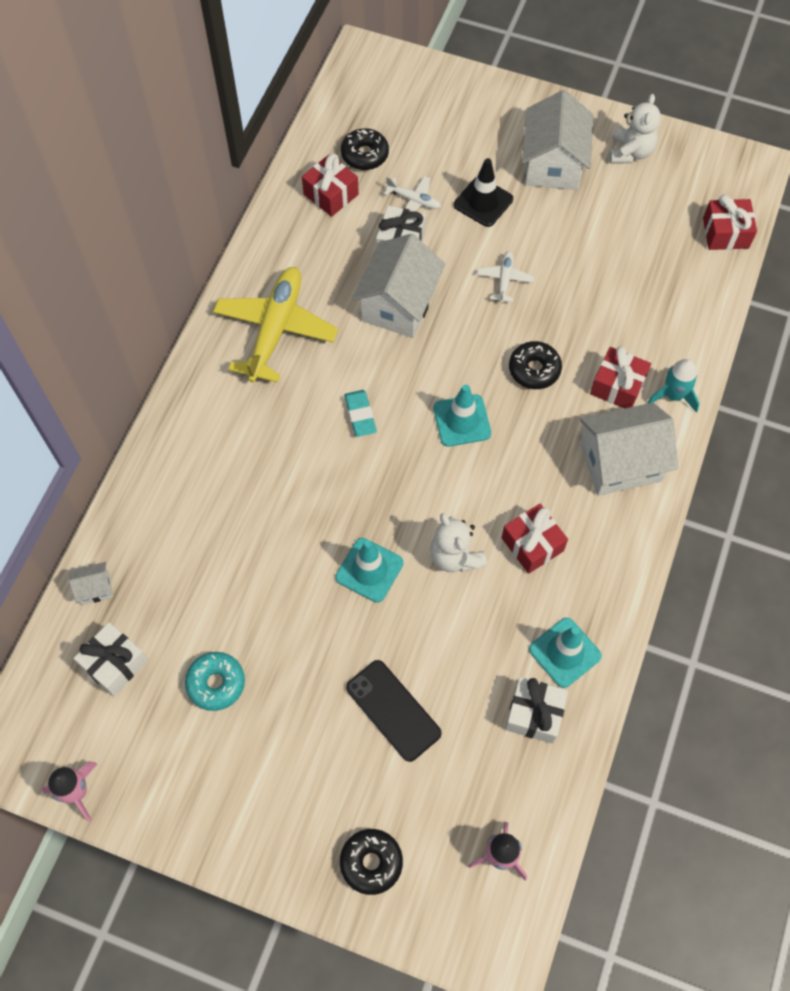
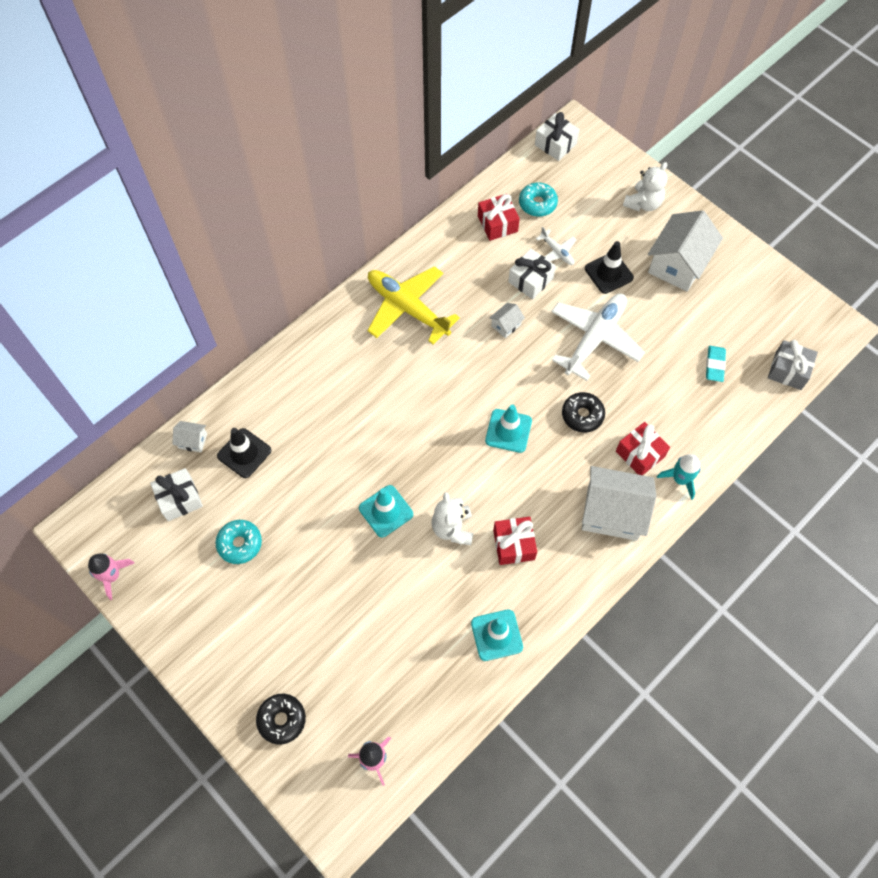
camera: 25 degrees right, 0 degrees up
(166, 576) = (244, 453): none -> black traffic cone
(275, 329) = (407, 308): yellow plane -> yellow plane turned 90 degrees counterclockwise
(360, 415) = (436, 395): turquoise eraser -> turquoise eraser (714, 365)
(365, 155) = (537, 203): black donut -> turquoise donut
(393, 710) = (351, 619): black phone -> none
(399, 304) = (506, 325): white house -> white house, size x0.44
(504, 280) = (595, 338): white plane -> white plane, size x2.16
(534, 714) = (451, 669): white gift -> white gift (555, 144)
(630, 152) = (744, 278): white teddy bear -> white teddy bear (643, 203)
(725, 233) = (788, 371): red gift -> grey gift

